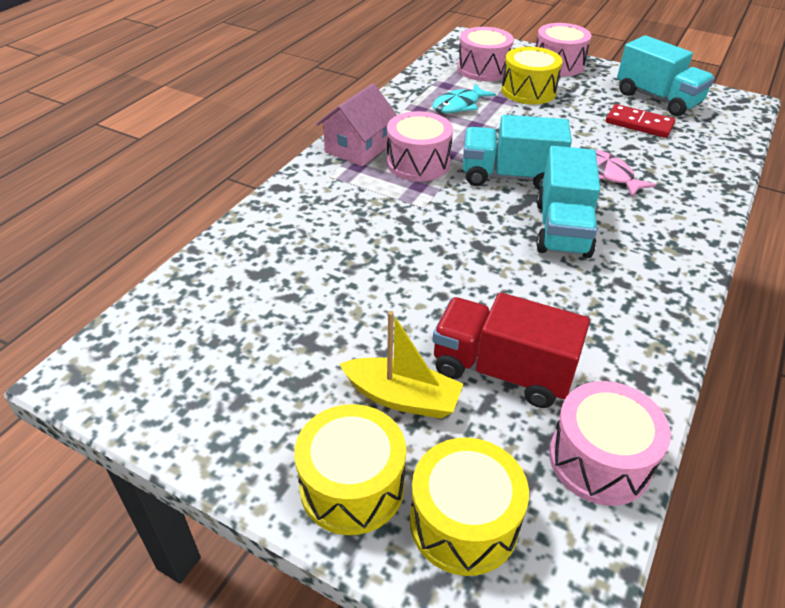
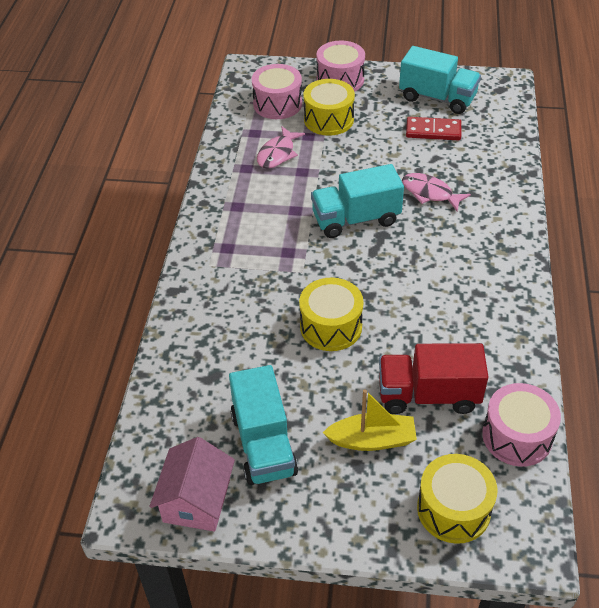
camera: 20 degrees left, 5 degrees up
(352, 486) = (373, 514): yellow drum -> yellow drum (331, 326)
(358, 148) = (217, 228): pink house -> pink house (196, 500)
(418, 163) = (275, 228): pink drum -> none
(459, 105) = (277, 154): turquoise fish -> pink fish
(562, 229) = (417, 258): turquoise truck -> turquoise truck (263, 444)

